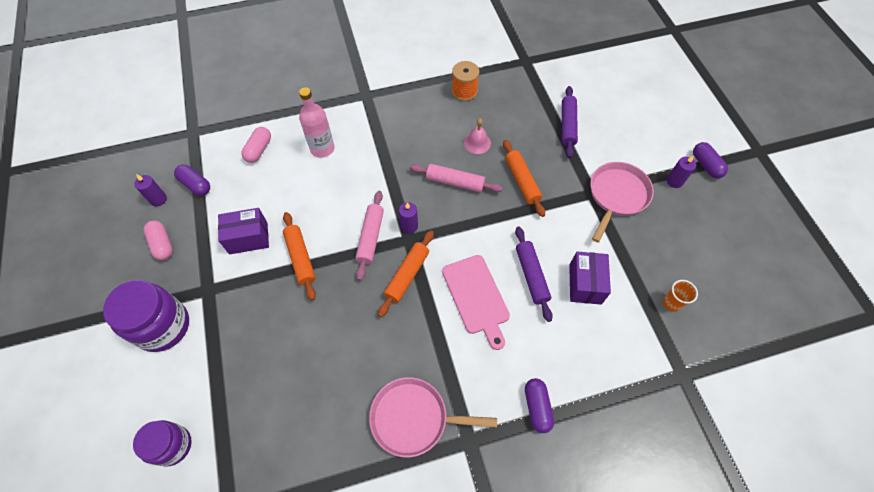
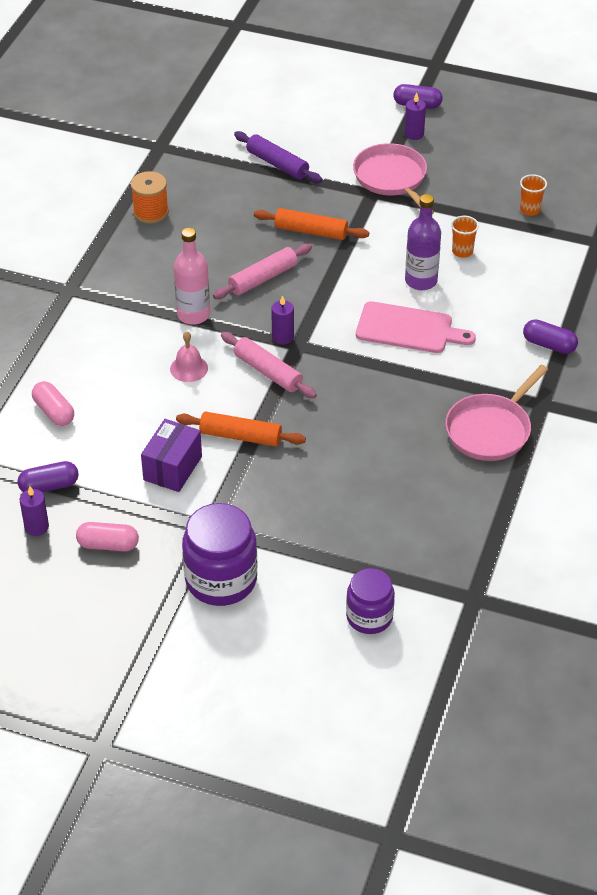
camera: 55 degrees left, 15 degrees down
(322, 148) = (109, 358): pink bottle -> pink bottle (193, 314)
(407, 275) = (339, 366): orange rolling pin -> none
(477, 143) = (230, 238): pink bell -> pink bell (189, 368)
(531, 275) = (421, 281): purple rolling pin -> purple bottle
(585, 284) = (462, 251): purple box -> orange cup

